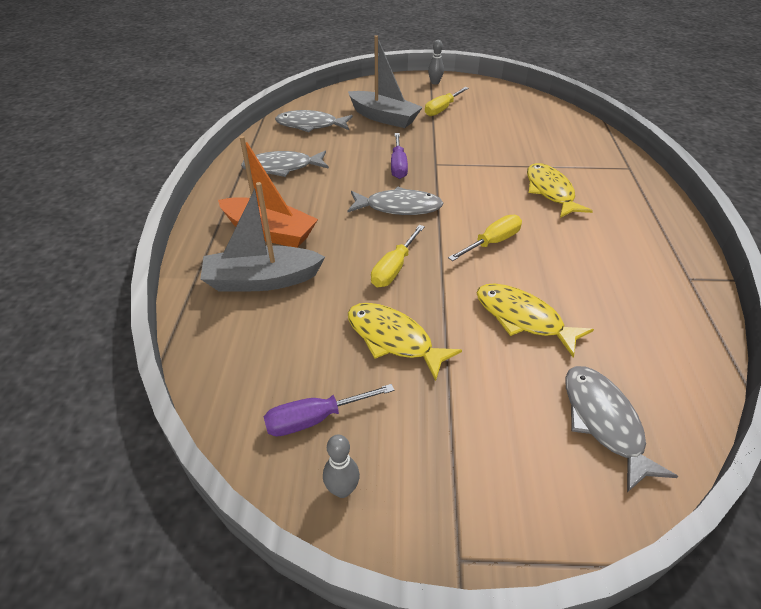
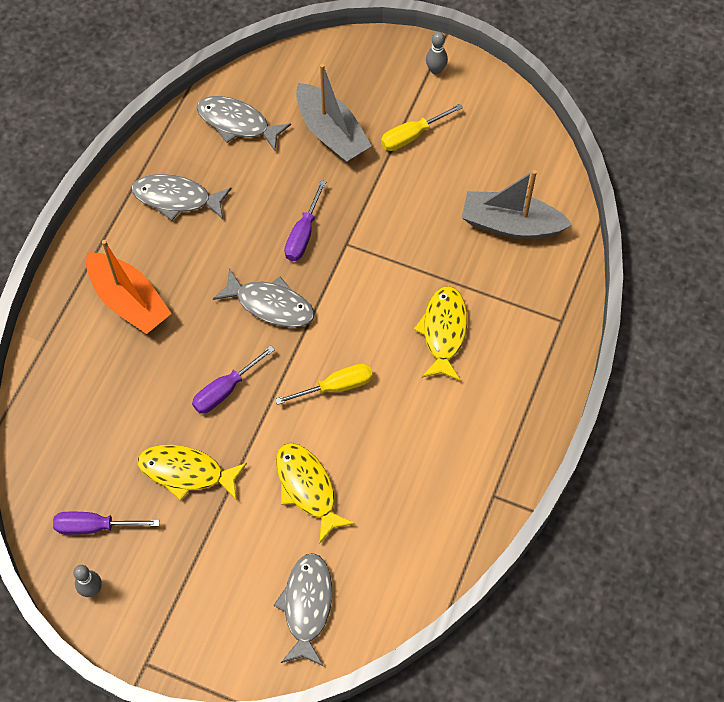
camera: 20 degrees right, 20 degrees up
(262, 280) = (101, 365): grey boat -> grey boat (511, 224)
(393, 339) = (186, 472): yellow fish -> yellow fish turned 45 degrees counterclockwise
(394, 268) = (225, 390): yellow screwdriver -> purple screwdriver

